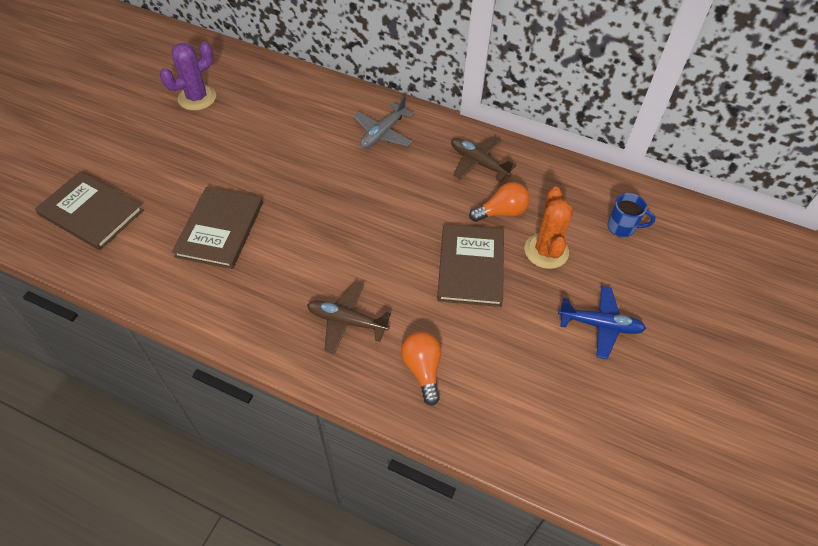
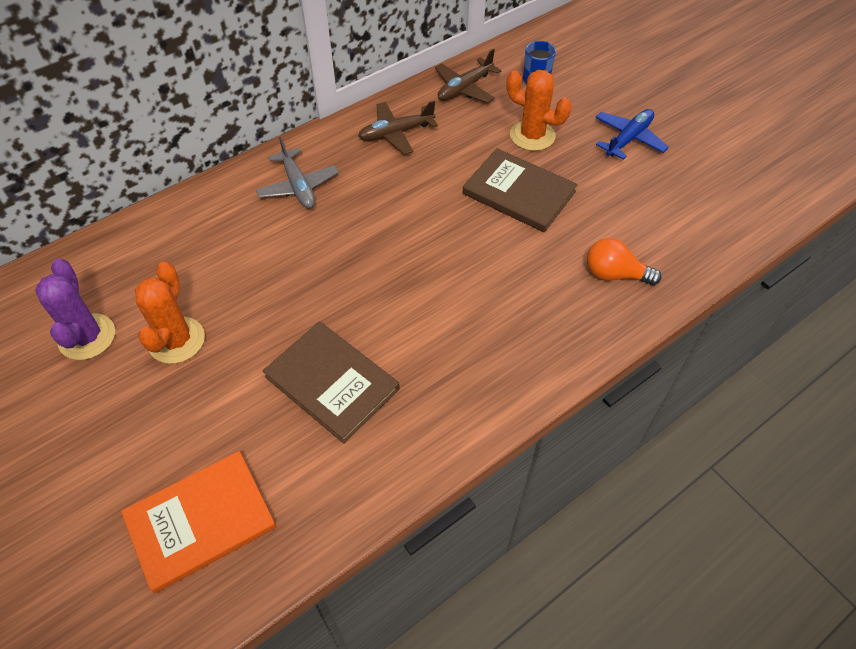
camera: 60 degrees left, 0 degrees up
(91, 212) = (201, 521): brown book -> orange book
(215, 138) = (176, 340): none -> orange cactus
(347, 321) = (529, 311): brown plane -> brown plane (464, 88)
(501, 212) = (468, 144): orange light bulb -> none

